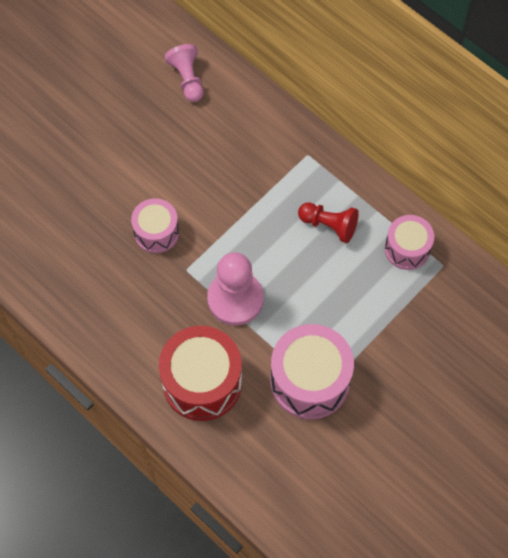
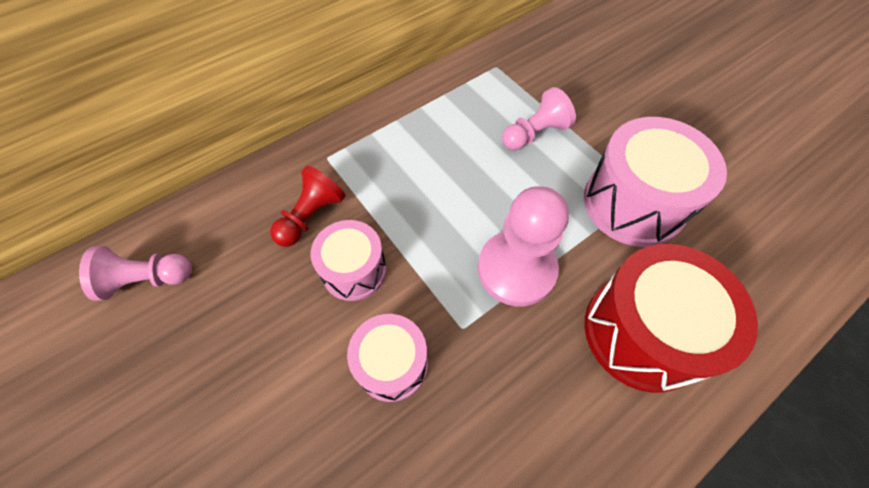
camera: 80 degrees left, 5 degrees down
(329, 225) = (429, 152): red pawn -> red pawn (311, 216)
(366, 303) = (534, 134): none -> pink pawn
(407, 249) = (472, 90): pink drum -> pink drum (354, 270)

